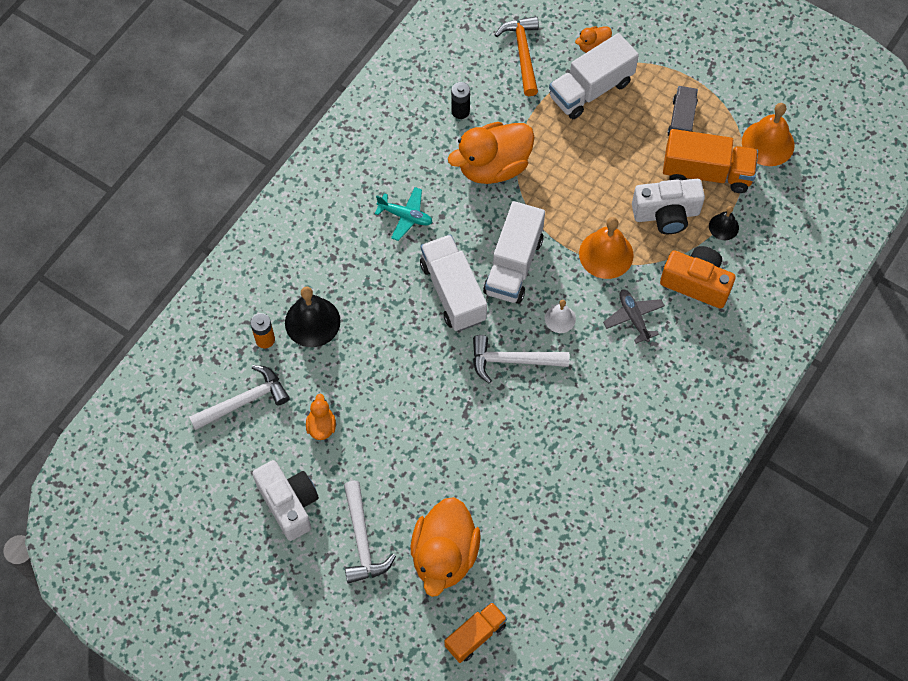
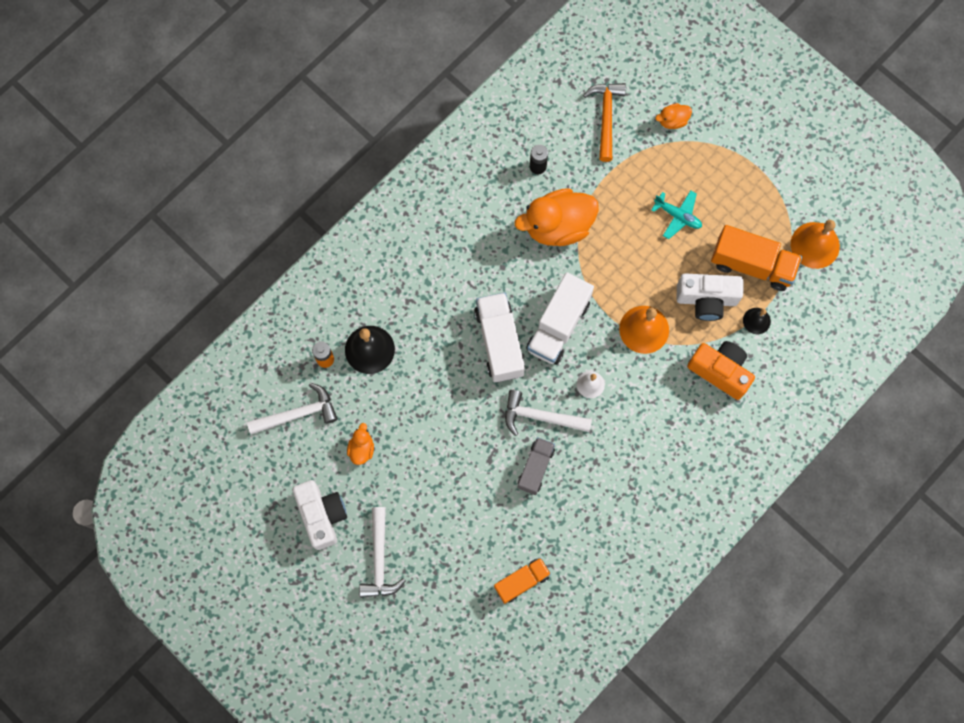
camera: 10 degrees right, 10 degrees up
(405, 216) = (469, 262): turquoise plane -> turquoise plane (677, 216)
(444, 555) = (448, 586): orange duck -> none
(475, 635) = (462, 662): orange truck -> orange truck (522, 581)
(591, 89) = (662, 164): white truck -> none
(633, 317) = (657, 394): grey plane -> none
(681, 120) = (739, 209): grey truck -> grey truck (535, 468)

